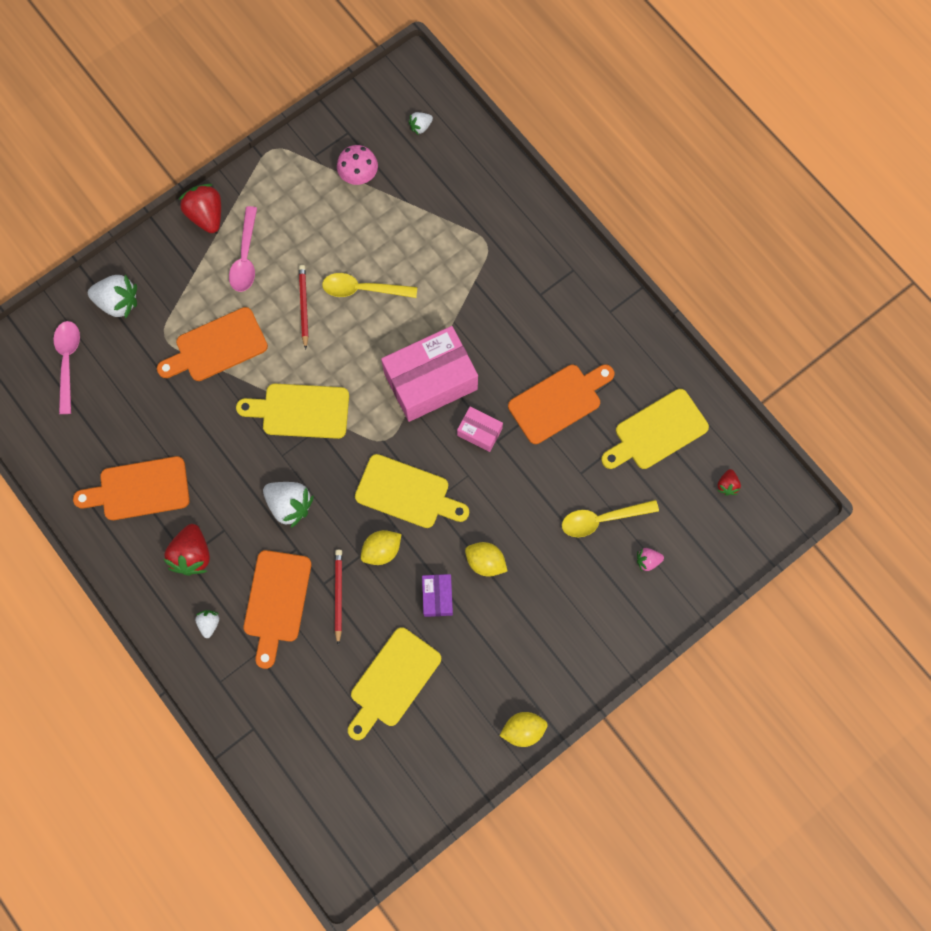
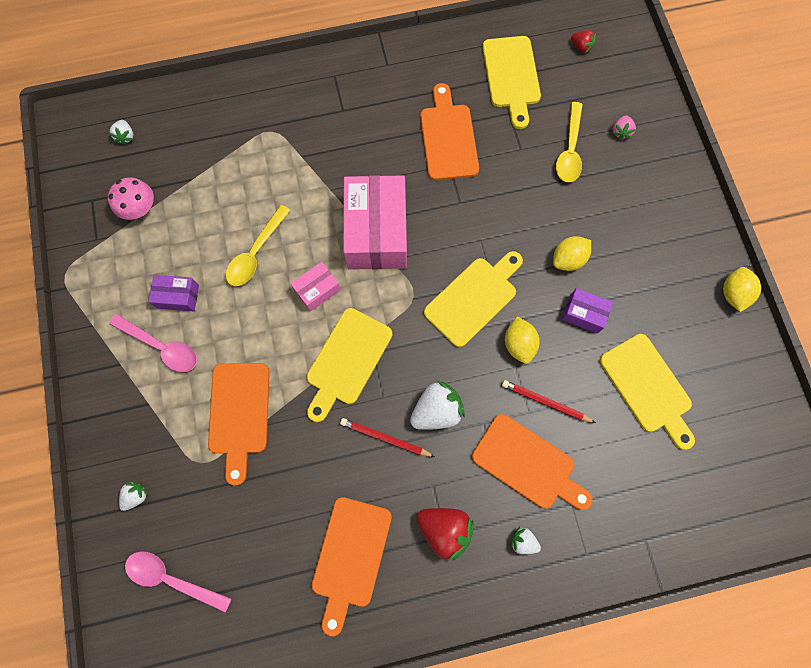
camera: 65 degrees left, 0 degrees up
(118, 302) = (136, 496): white strawberry -> white strawberry, size x0.53
(206, 215) = (95, 366): red strawberry -> none
(294, 247) = (178, 296): none -> purple box
(303, 306) = (243, 313): red pencil -> red pencil (385, 438)
(479, 432) = (445, 212): pink box -> pink box (317, 290)

